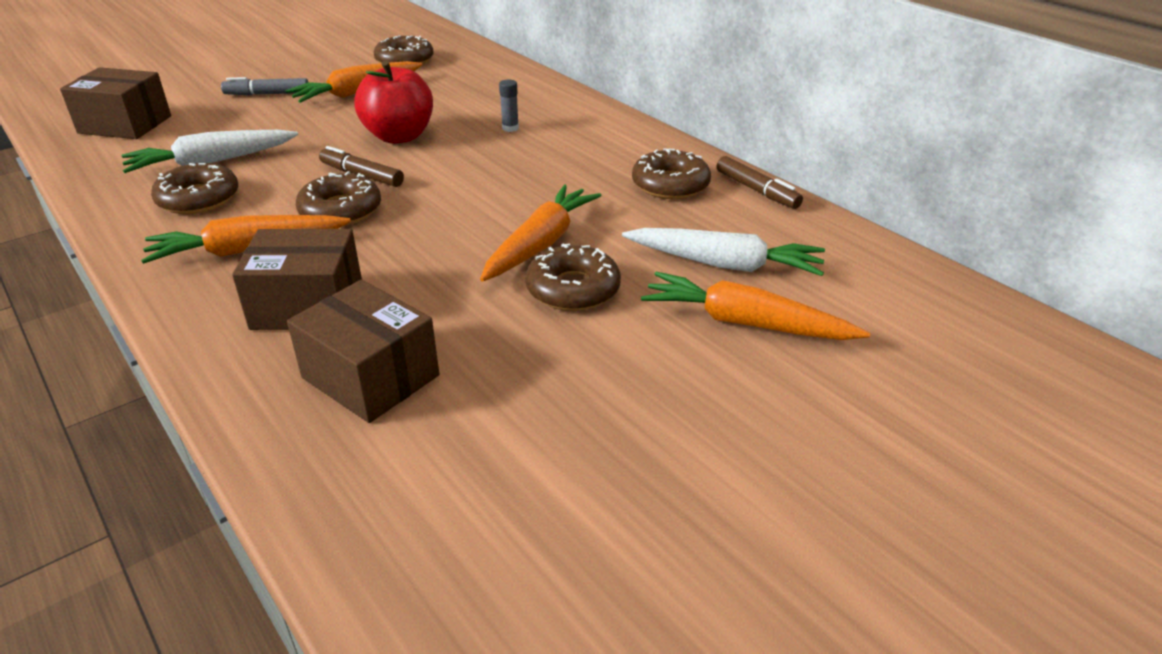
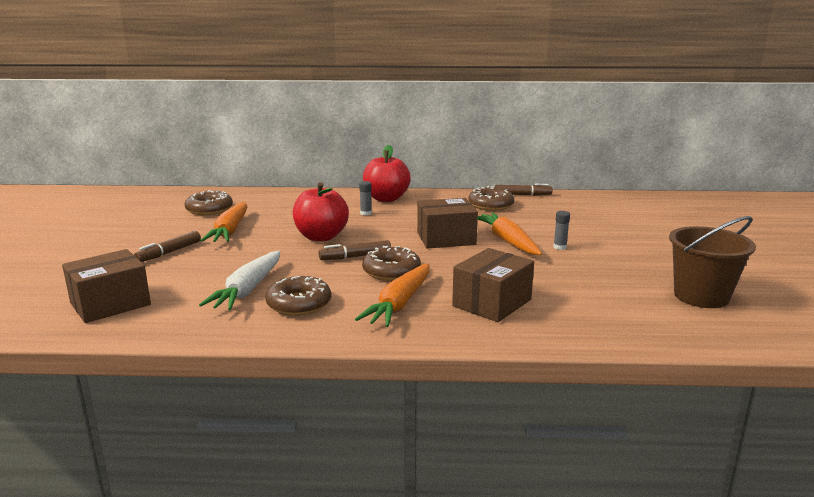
camera: 50 degrees left, 15 degrees down
(267, 94) = (169, 252): grey marker -> brown marker
(370, 377) = (584, 304): brown box -> brown box (446, 239)
(519, 481) = (701, 296): none -> brown bucket
(573, 289) = (560, 247): brown donut -> grey glue stick
(581, 119) = (386, 198): none -> red apple
(724, 264) = (578, 218): white carrot -> none
(745, 323) = (628, 229): orange carrot -> none

